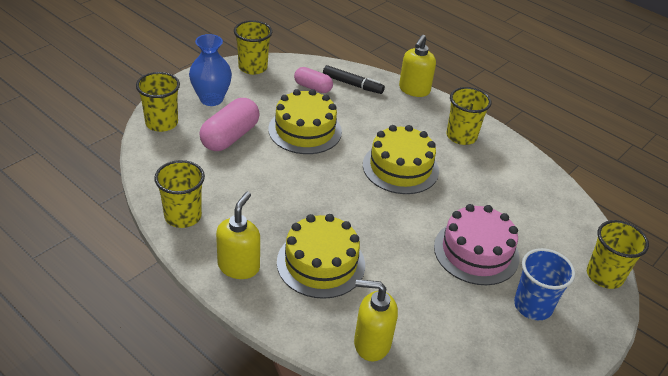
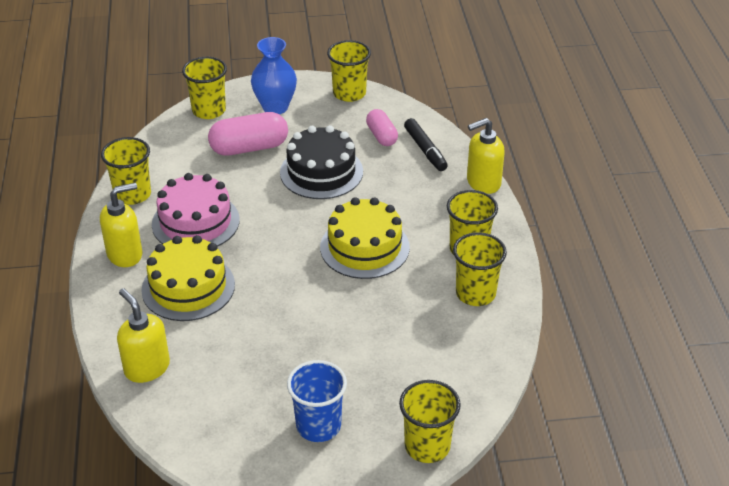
camera: 45 degrees right, 0 degrees up
(305, 130) = (321, 172): yellow cake -> black cake
(476, 252) = (331, 354): pink cake -> pink cake (195, 222)
(501, 162) = (475, 293): none -> yellow cup

